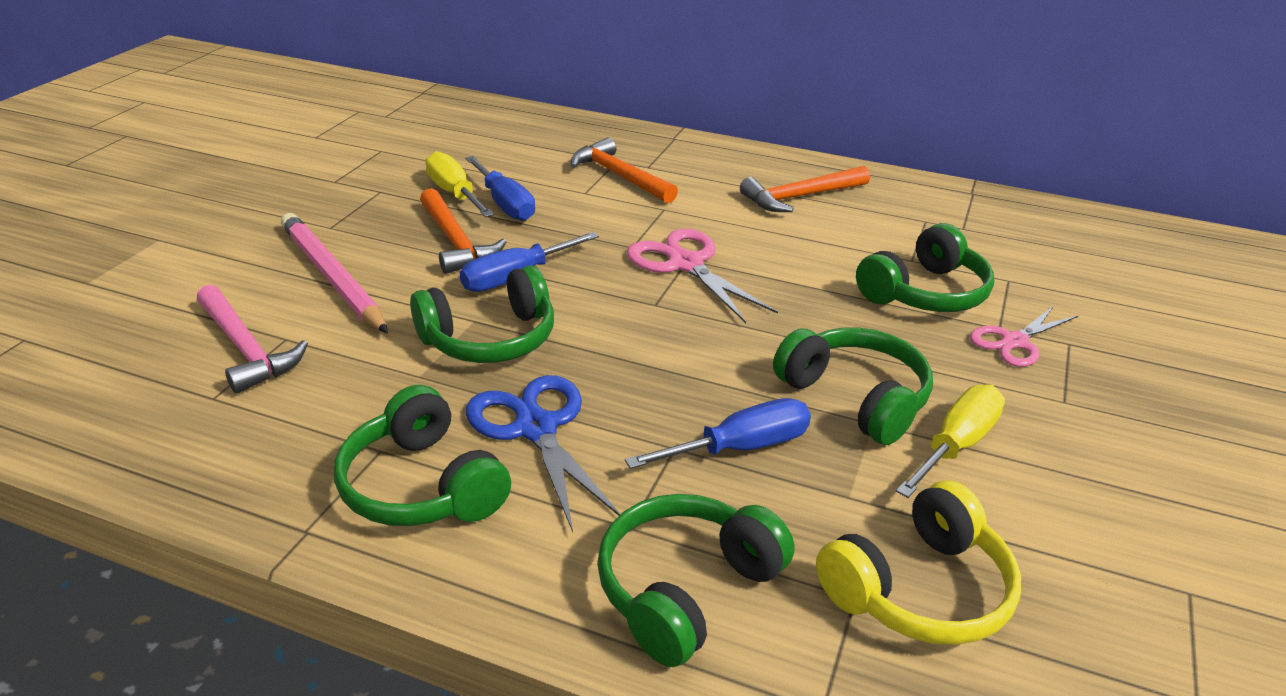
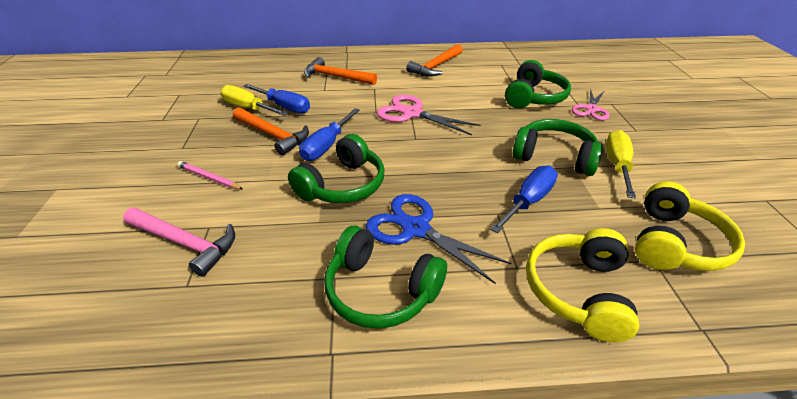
camera: 25 degrees left, 5 degrees up
(332, 277) = (209, 178): pink pencil -> pink pencil, size x0.50
(686, 589) = (578, 291): green headphones -> yellow headphones

